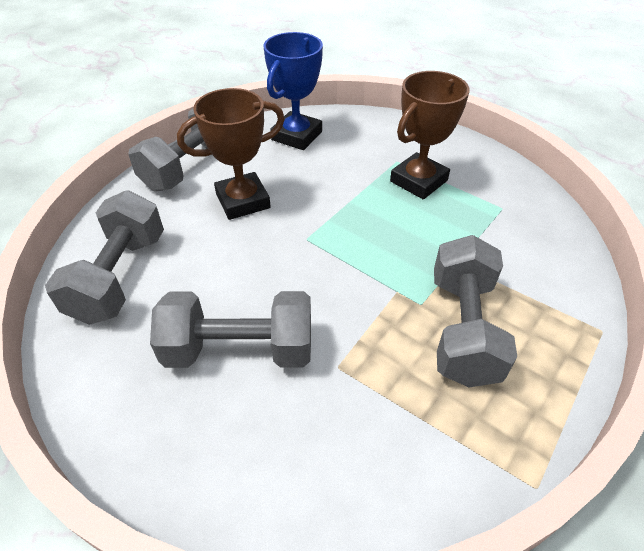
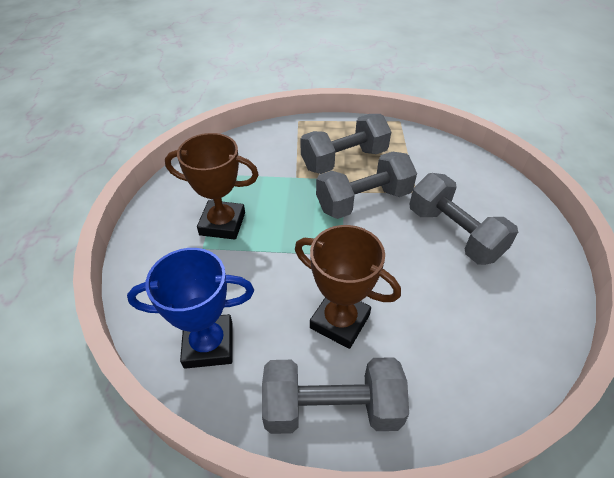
camera: 125 degrees left, 0 degrees up
(120, 276) = (489, 341): grey dumbbell -> grey dumbbell (363, 201)

